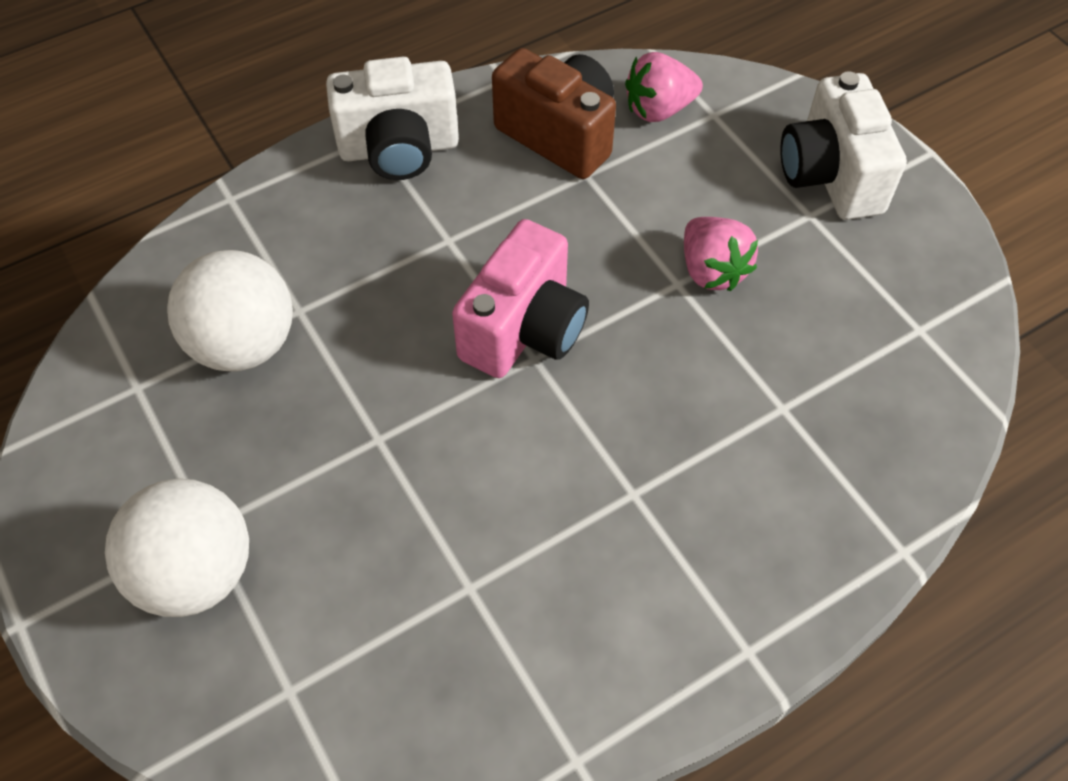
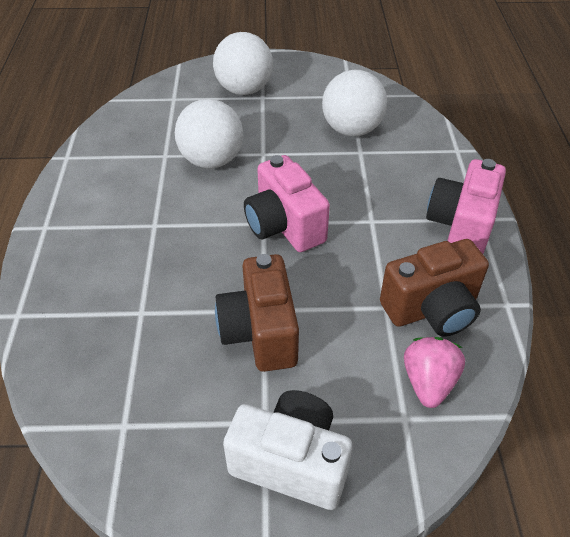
camera: 120 degrees right, 10 degrees down
(399, 149) = (460, 226): white camera -> pink camera
(440, 503) = (212, 160): none -> white ball
(712, 270) = (260, 332): pink strawberry -> brown camera

